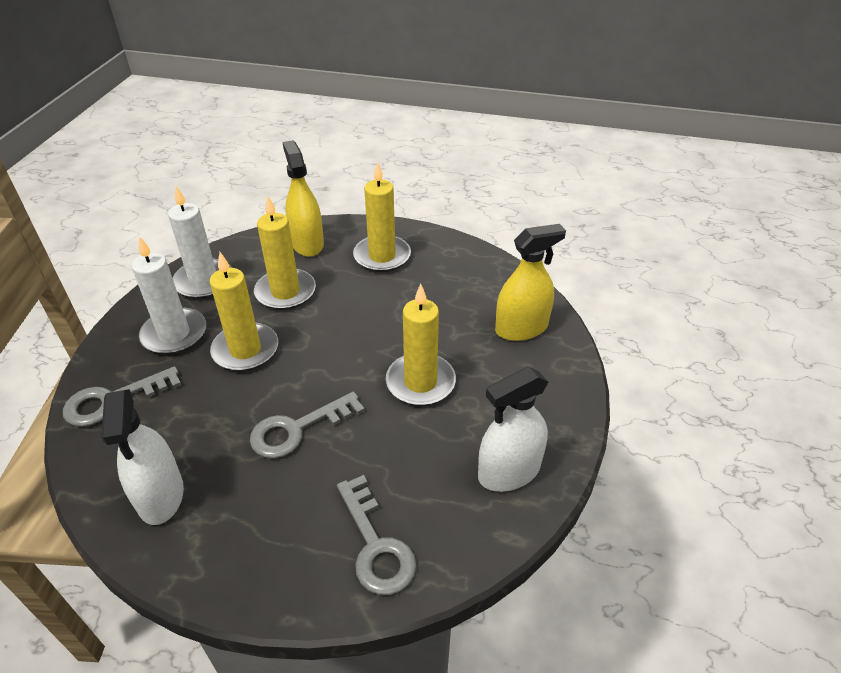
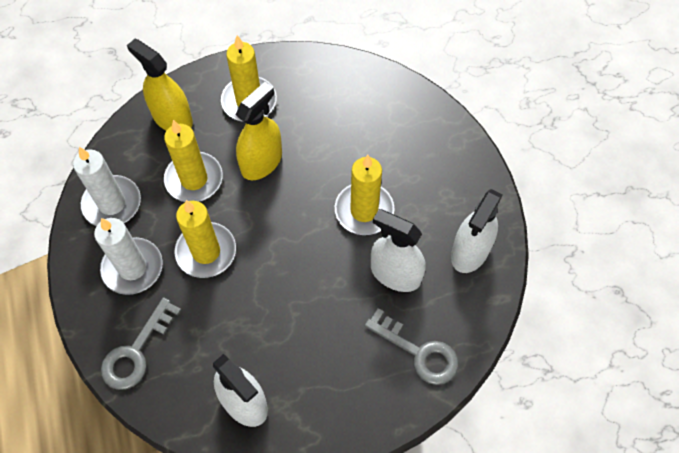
camera: 30 degrees left, 20 degrees up
(298, 429) = (302, 297): grey key -> none
(409, 453) = (395, 274): none -> white spray bottle
(521, 328) = (407, 122): yellow spray bottle -> yellow spray bottle (261, 162)

